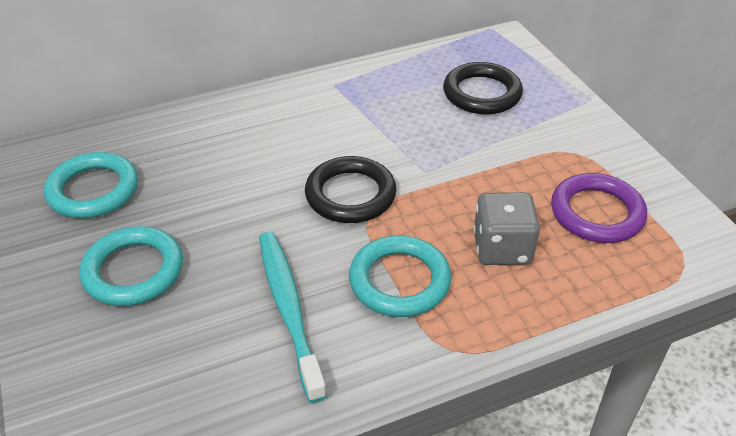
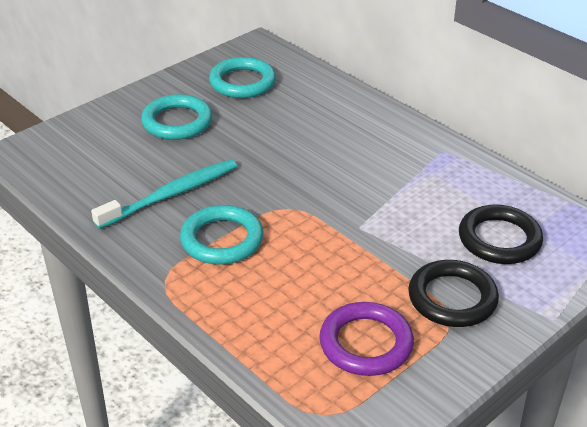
camera: 70 degrees right, 5 degrees down
(350, 195) = (304, 193): black ring -> black ring (452, 298)
(502, 248) = (286, 289): grey dice -> none

